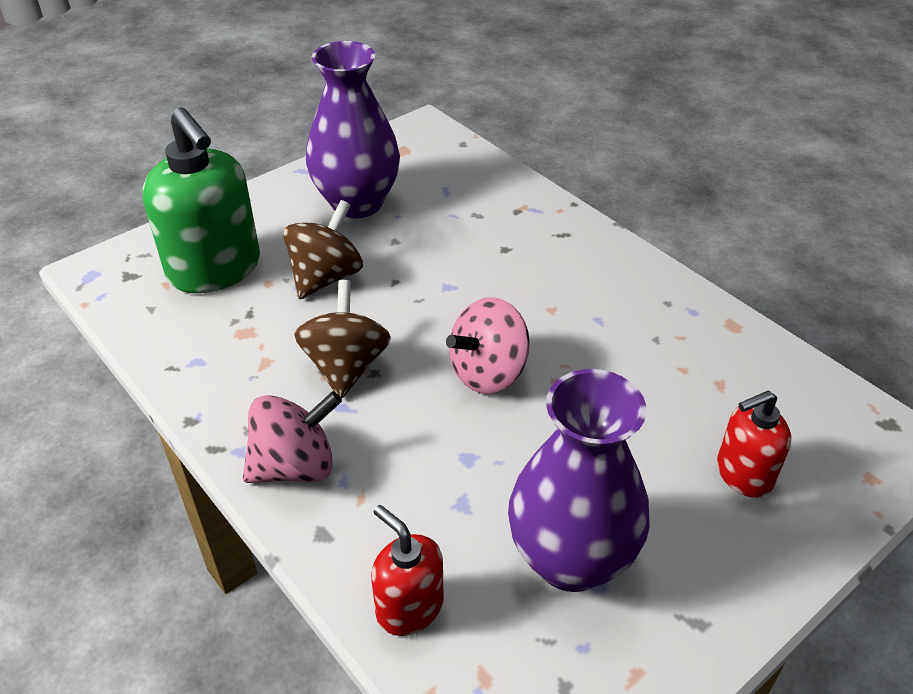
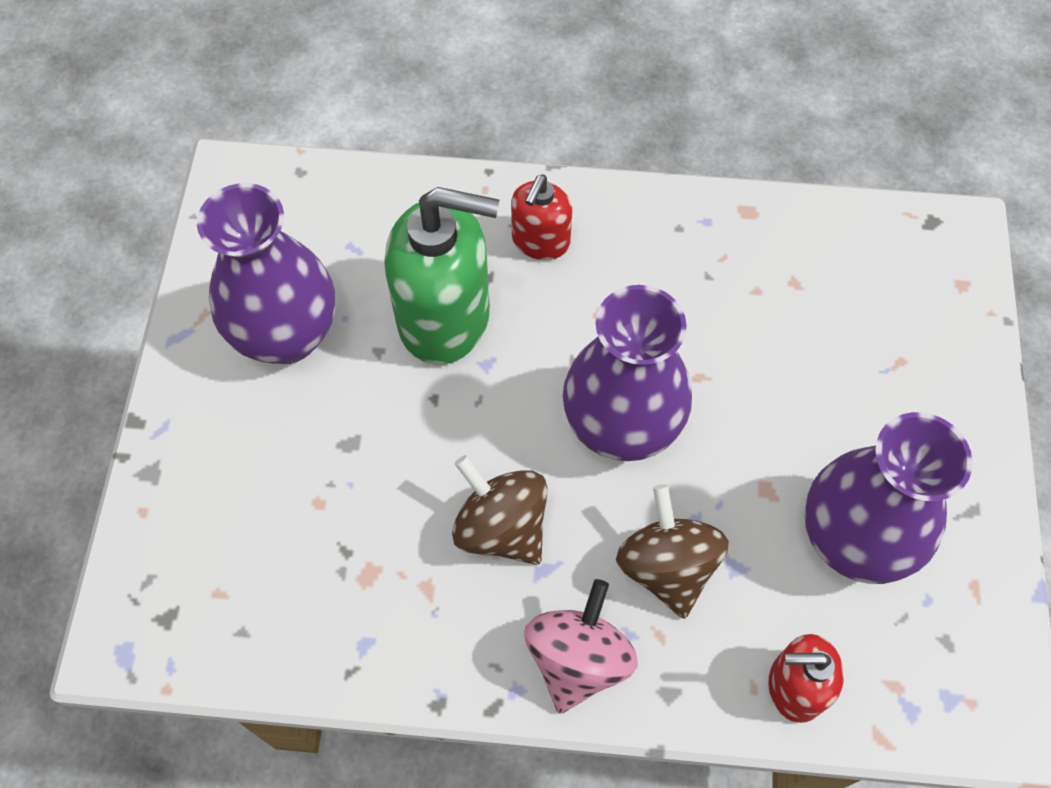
camera: 45 degrees left, 20 degrees up
(215, 269) = (247, 534): green soap dispenser -> green soap dispenser (445, 318)
(326, 277) = (366, 449): brown spinning top -> brown spinning top (667, 566)
(488, 373) = (621, 427): pink spinning top -> purple vase
(743, 474) = (887, 357): red soap dispenser -> red soap dispenser (540, 241)

